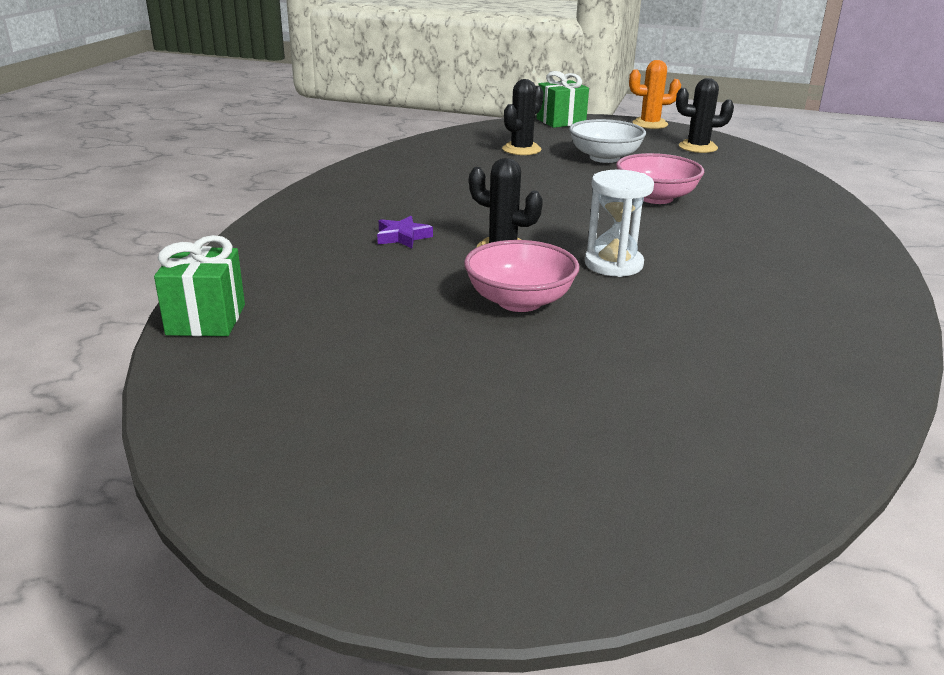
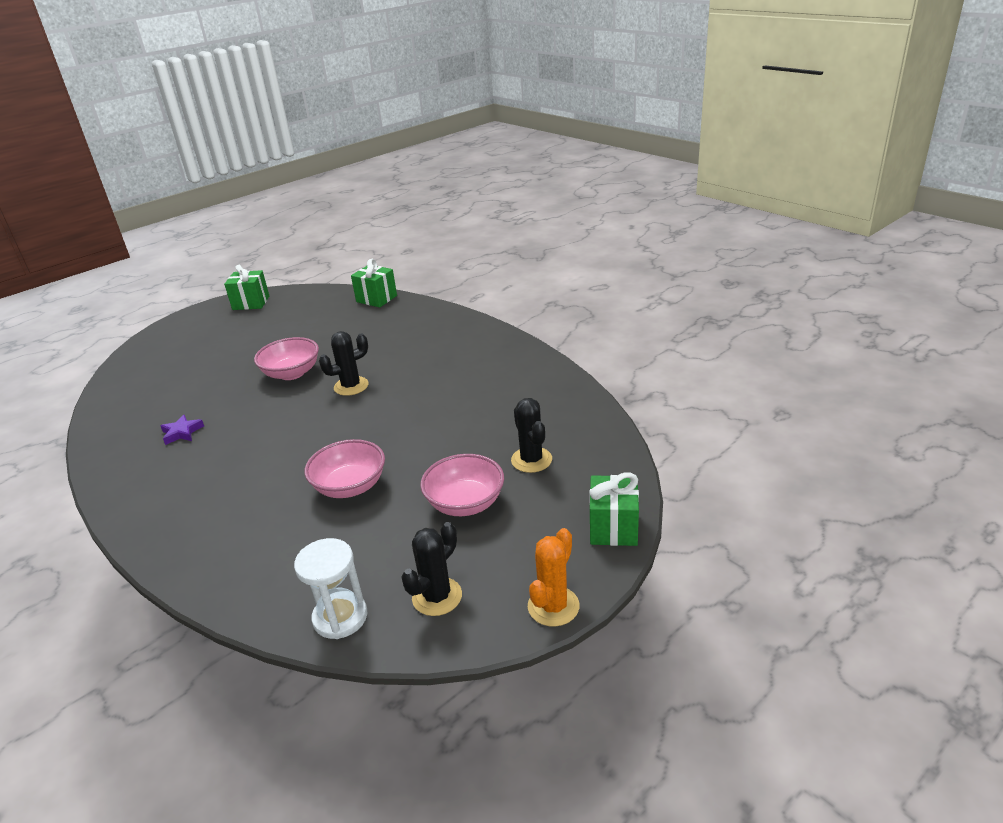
camera: 125 degrees right, 5 degrees up
(287, 489) = (251, 303): none -> green gift
(402, 237) = (406, 358): purple star -> purple star (182, 432)
(604, 158) = (465, 503): white bowl -> pink bowl
(613, 264) = (286, 417): white hourglass -> white hourglass (340, 617)

